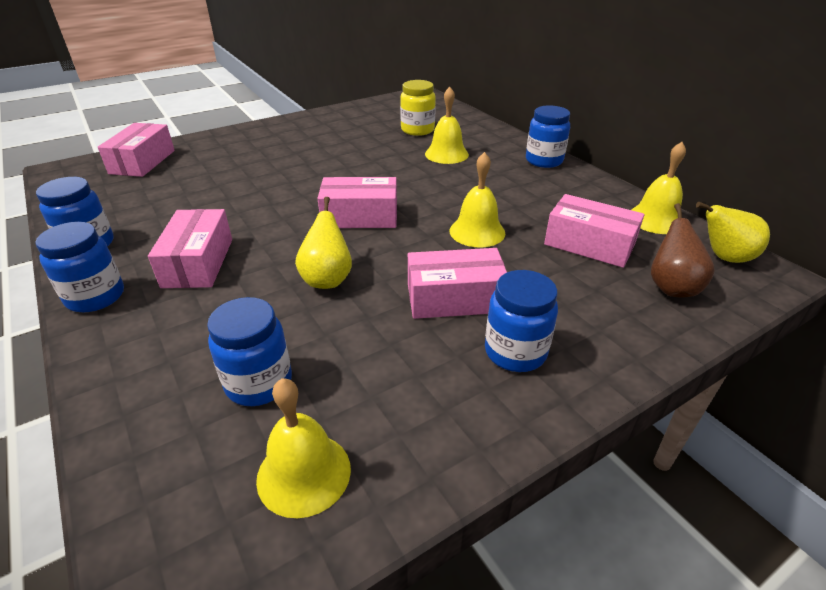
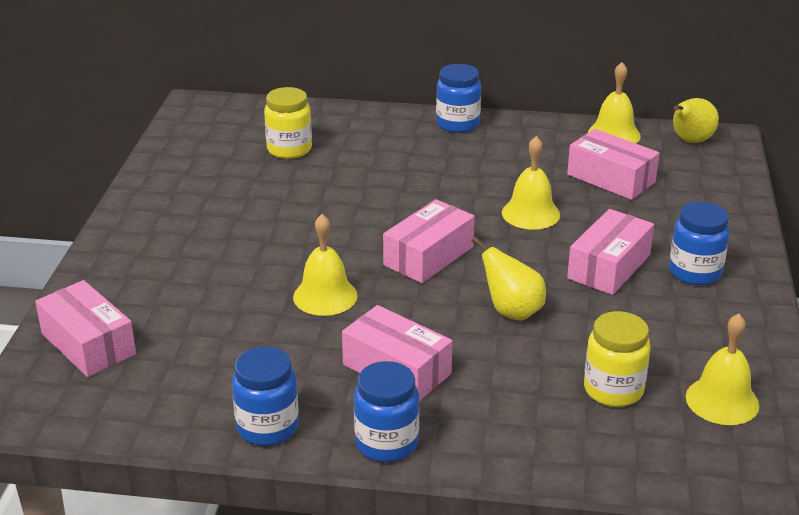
camera: 50 degrees left, 5 degrees down
(259, 383) = (613, 390): blue jar -> yellow jar
(446, 154) = (370, 160): yellow bell -> yellow bell (325, 296)
(589, 244) = (611, 178): pink box -> pink box turned 60 degrees clockwise
(671, 287) = (697, 179): brown pear -> none

